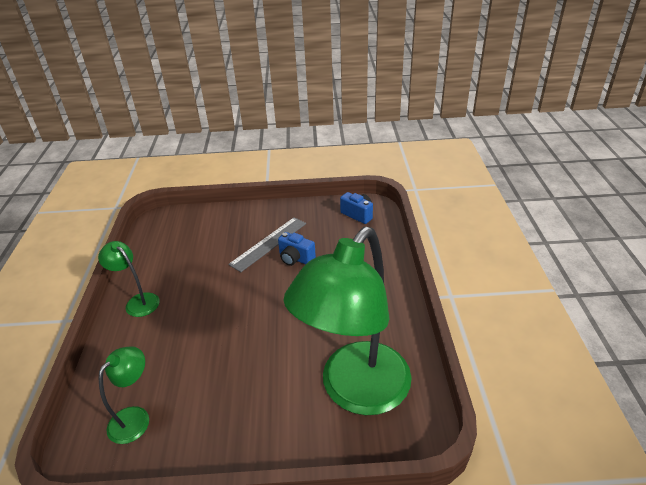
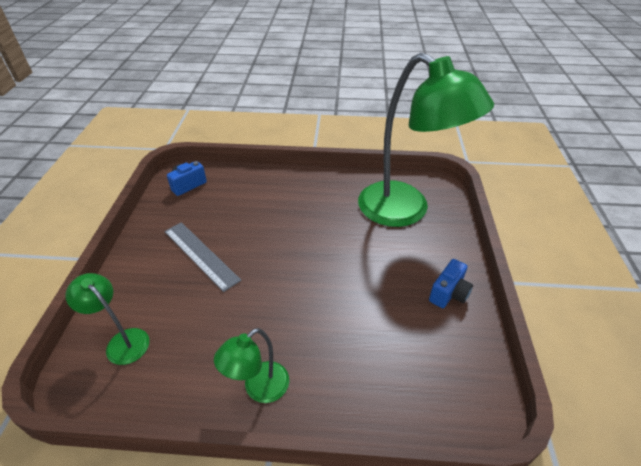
camera: 85 degrees left, 5 degrees up
(135, 417) = (435, 366): green lamp -> green lamp (122, 341)
(295, 258) = (237, 234): blue camera -> blue camera (449, 293)

